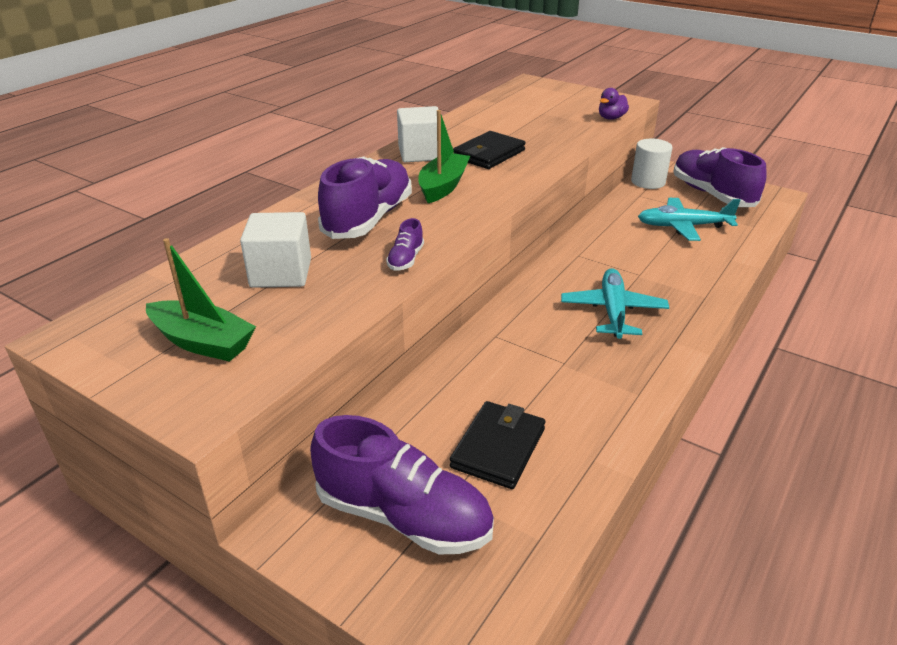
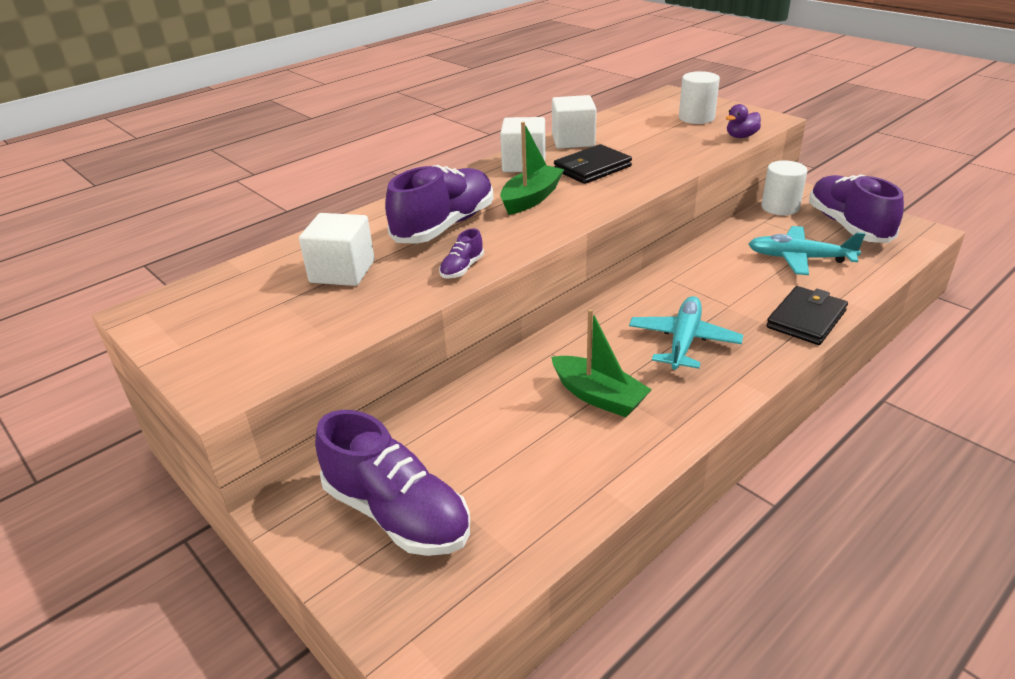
camera: 15 degrees right, 0 degrees up
(202, 342) = (248, 329): green boat -> green boat (598, 396)
(458, 129) = (573, 140): none -> white cube
(498, 448) = (511, 463): black wallet -> black wallet (806, 319)
(563, 103) = (696, 118): none -> white cylinder

